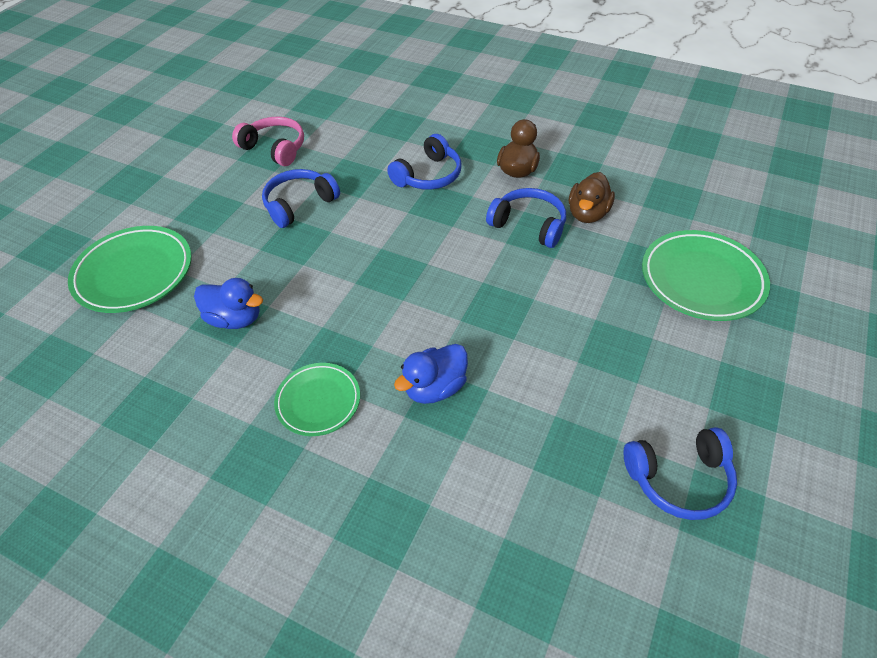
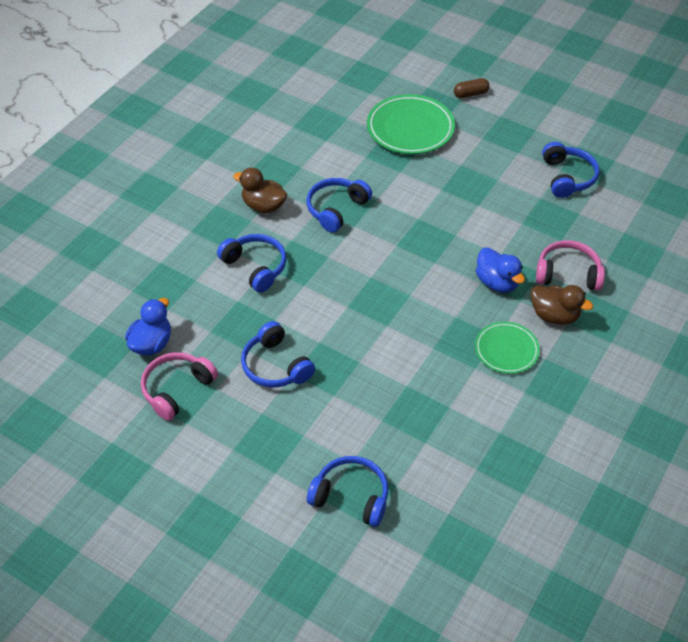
camera: 85 degrees left, 0 degrees up
(134, 273) = (351, 496): green plate -> blue headphones
(235, 318) = (418, 408): blue duck -> blue duck (152, 343)
(464, 477) = (568, 274): none -> pink headphones
(587, 214) = (330, 173): brown duck -> brown duck (554, 315)
(815, 342) = (470, 94): none -> brown capsule

